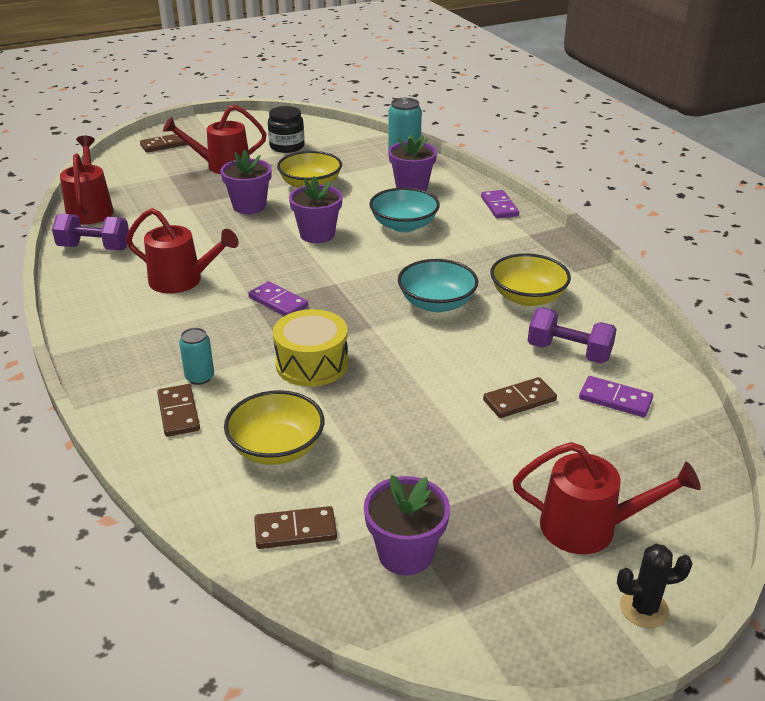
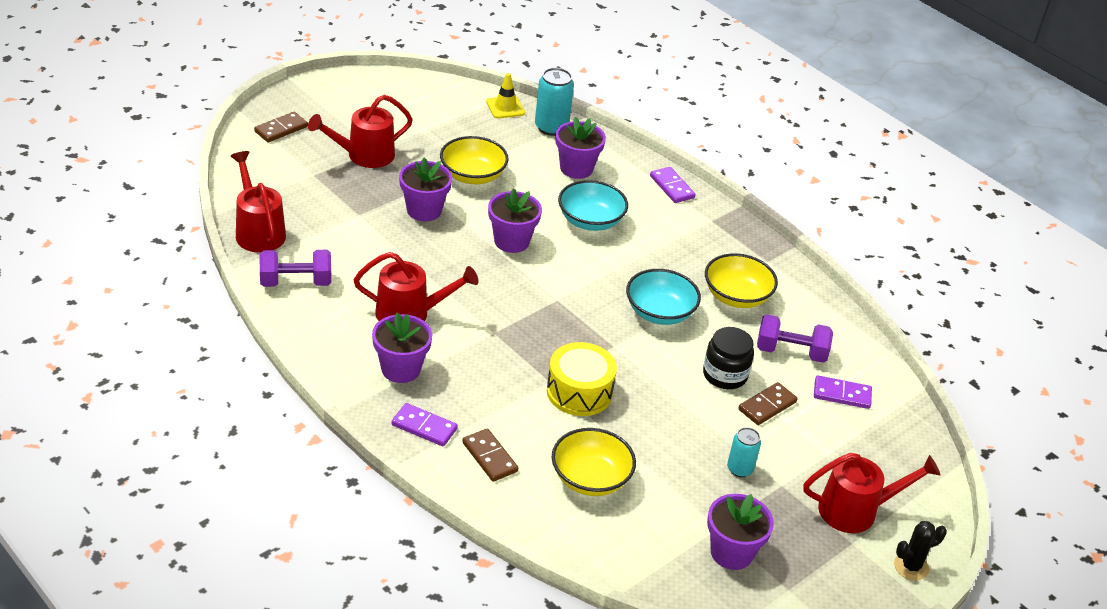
camera: 20 degrees left, 5 degrees up
(141, 324) = (401, 369): none -> purple flower pot
(200, 377) = (488, 419): turquoise can -> turquoise can (739, 469)
(278, 302) = (515, 328): purple domino -> purple domino (424, 427)
(287, 146) = (419, 120): black jar -> black jar (725, 375)
(295, 531) = (641, 548): brown domino -> none
(369, 143) = (505, 107): none -> yellow traffic cone

